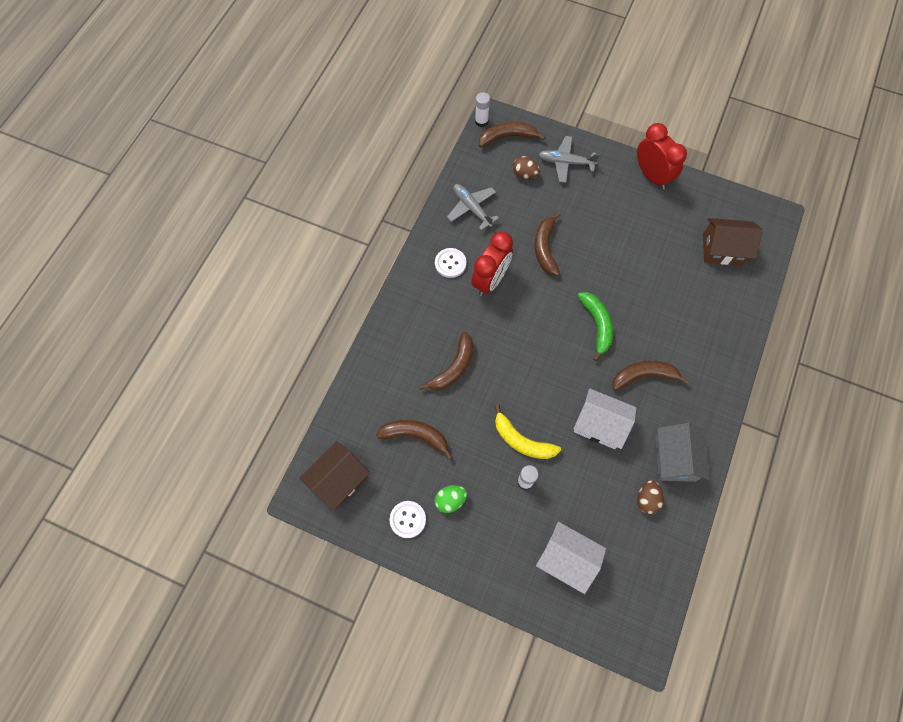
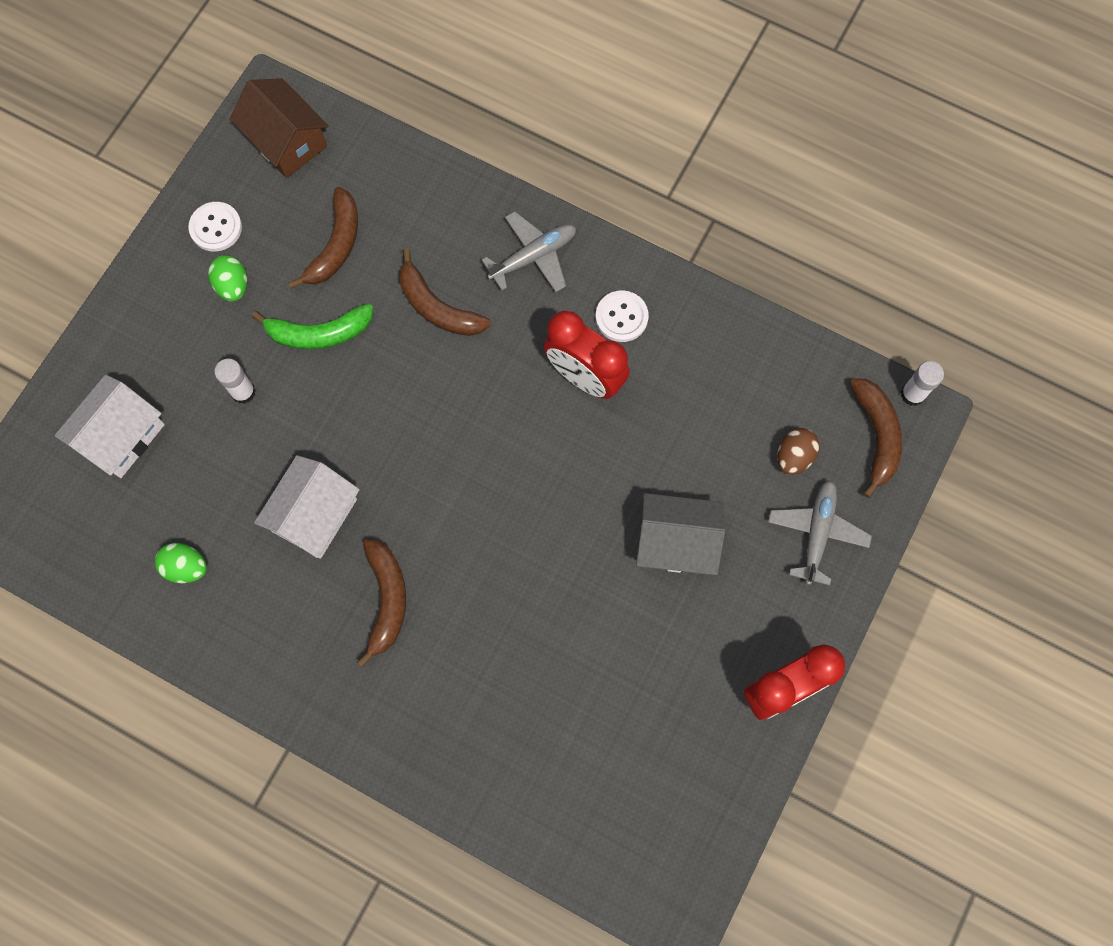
camera: 95 degrees right, 5 degrees up
(471, 208) = (727, 360): grey plane -> grey plane (534, 256)
(522, 441) = (306, 394): yellow banana -> none
(545, 248) = (639, 473): brown banana -> none
(597, 325) = (486, 538): green banana -> green banana (319, 333)
(647, 499) = (186, 567): brown egg -> green egg
(675, 459) = (242, 623): grey house -> grey house (676, 542)
(723, 249) = (614, 791): brown house -> none

